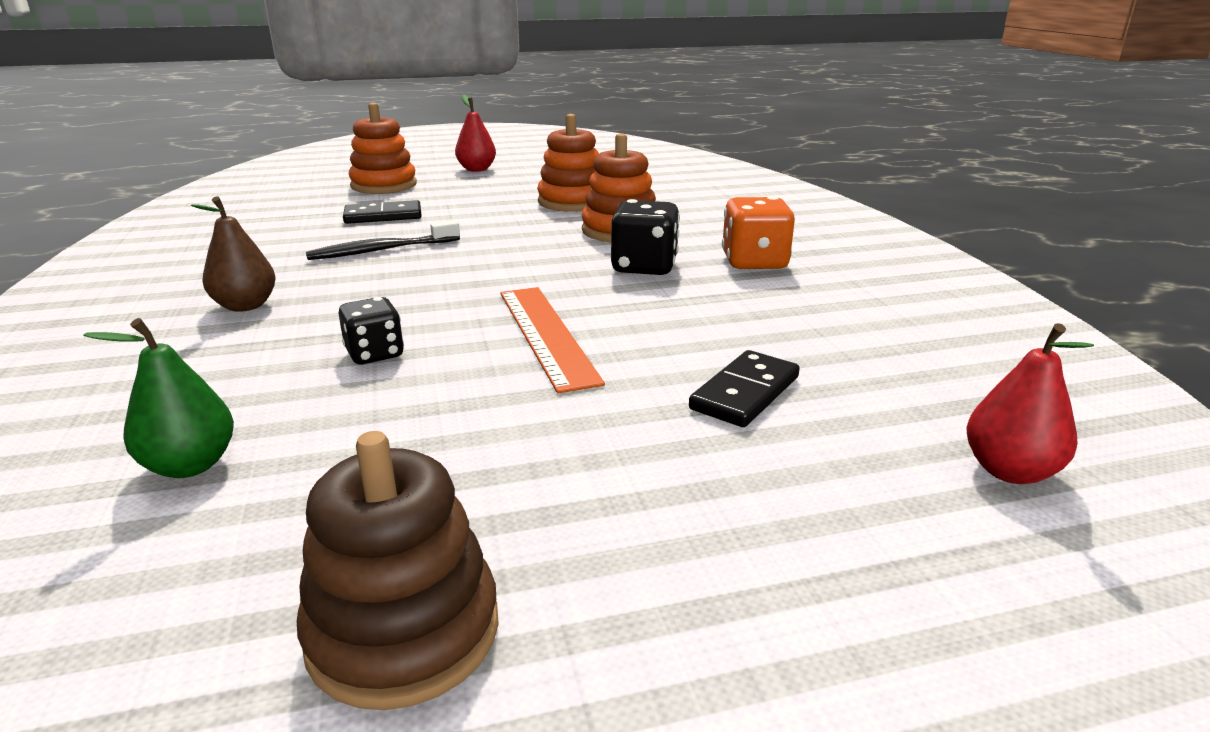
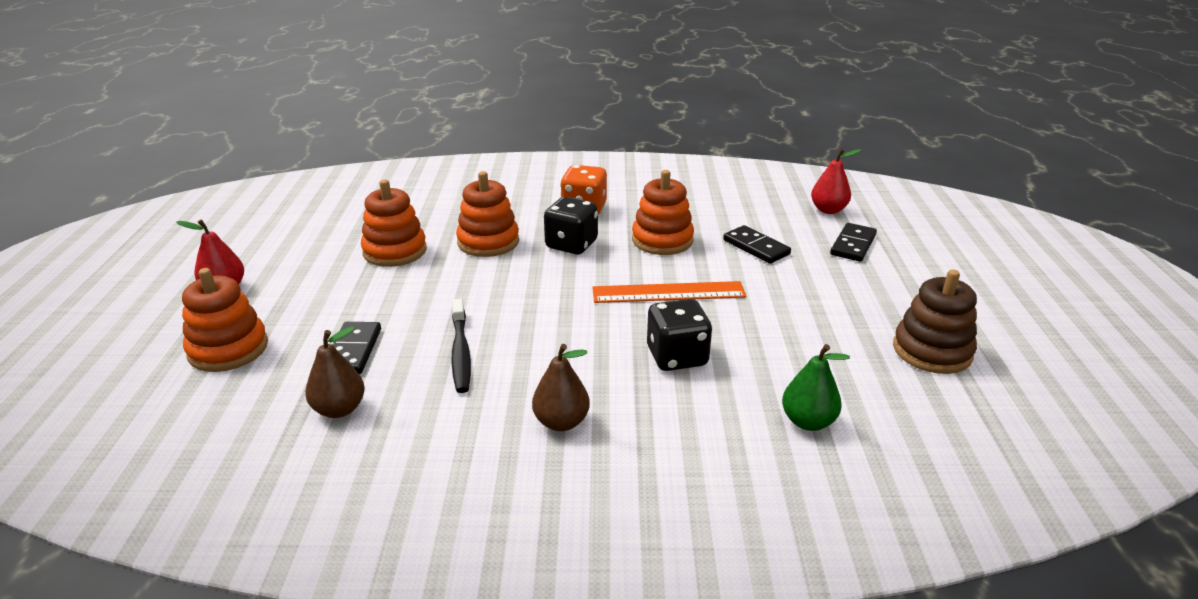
camera: 75 degrees left, 5 degrees up
(292, 226) = (339, 409): none -> brown pear
(375, 354) = (677, 357): black dice -> black dice, size x1.52
(704, 317) = (662, 240): none -> orange stacking toy
(857, 510) = (853, 245): none -> black domino

